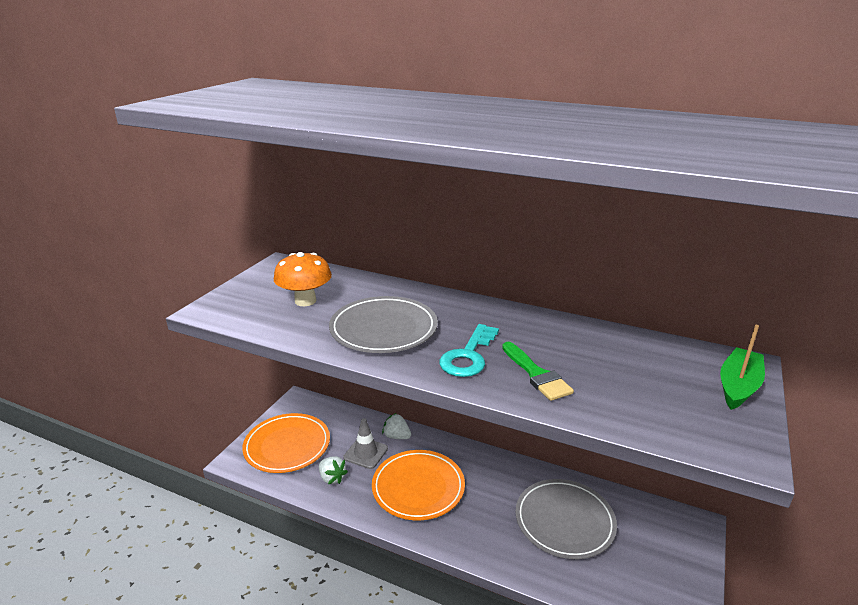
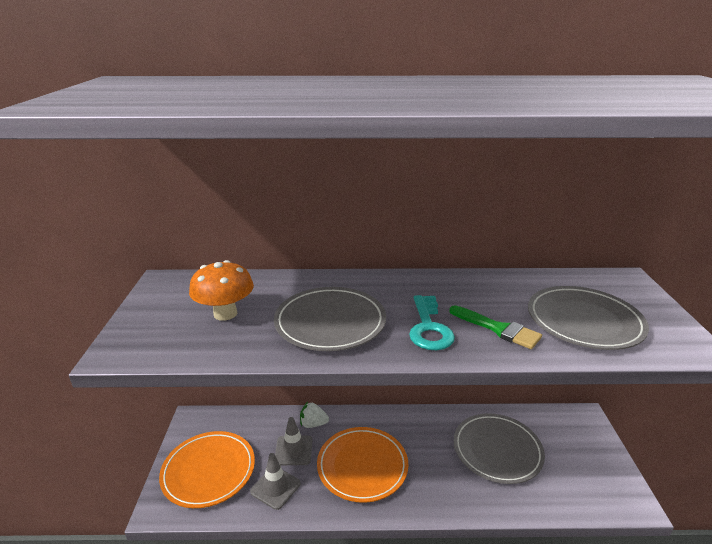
camera: 25 degrees left, 0 degrees up
(332, 478) = (275, 487): white strawberry -> grey traffic cone
(639, 392) = (584, 321): none -> grey plate
(738, 386) = (639, 297): green boat -> none

